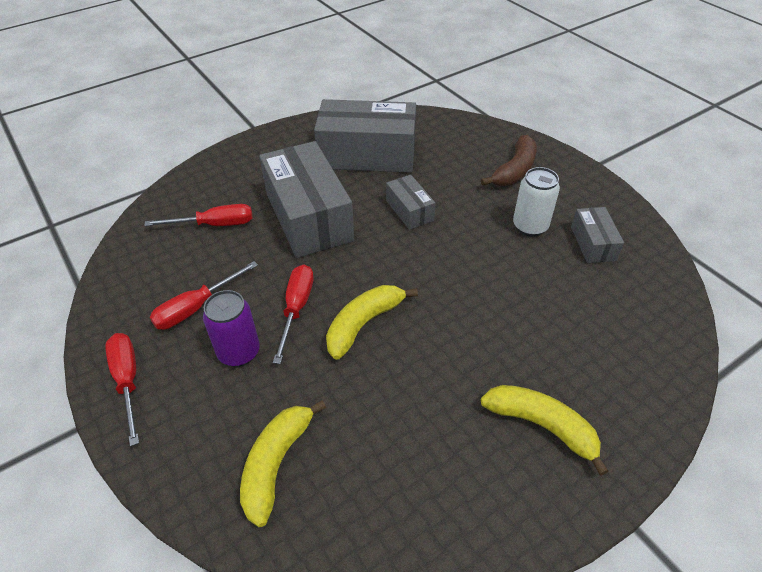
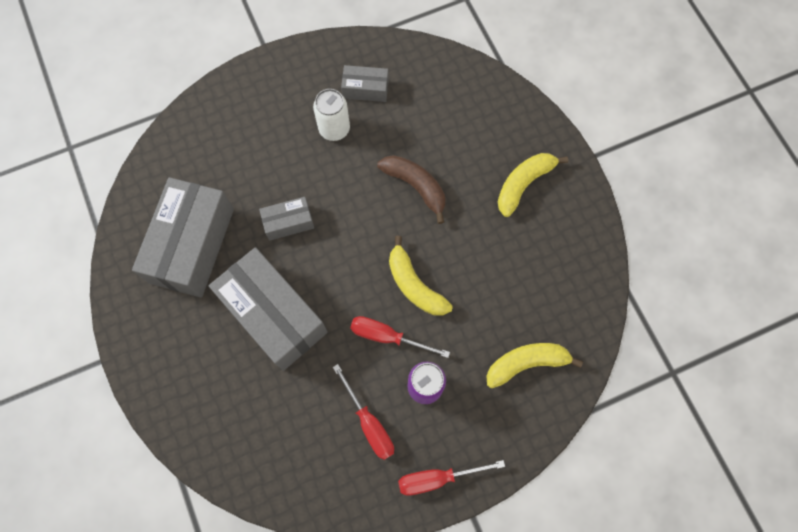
camera: 80 degrees left, 25 degrees up
(215, 225) = (263, 406): red screwdriver -> none
(276, 464) = (526, 363): yellow banana -> yellow banana turned 135 degrees clockwise
(309, 216) = (274, 315): grey box -> grey box turned 60 degrees clockwise
(514, 170) = (256, 117): brown banana -> brown banana (416, 186)

